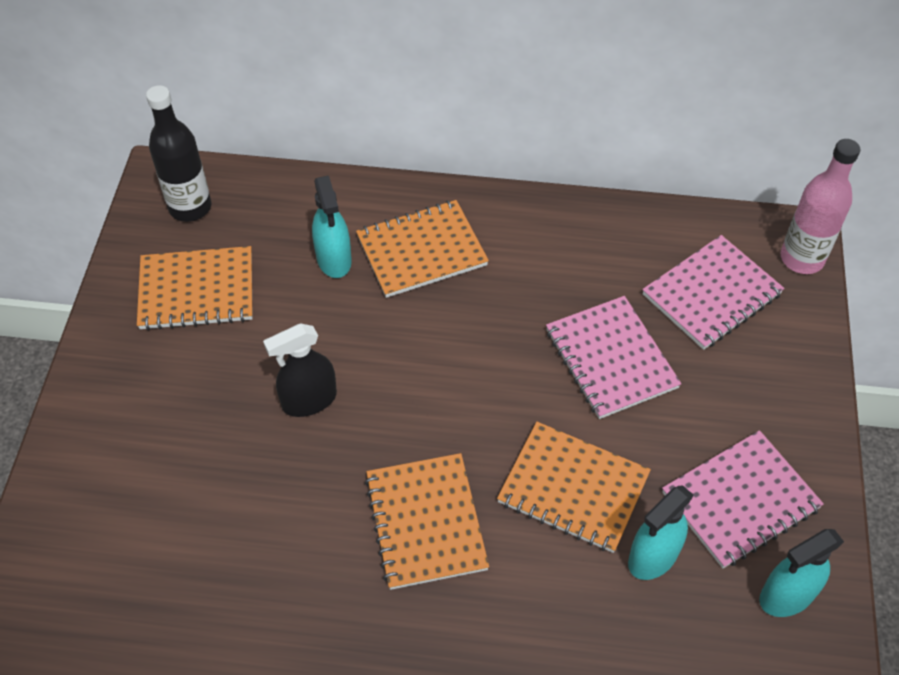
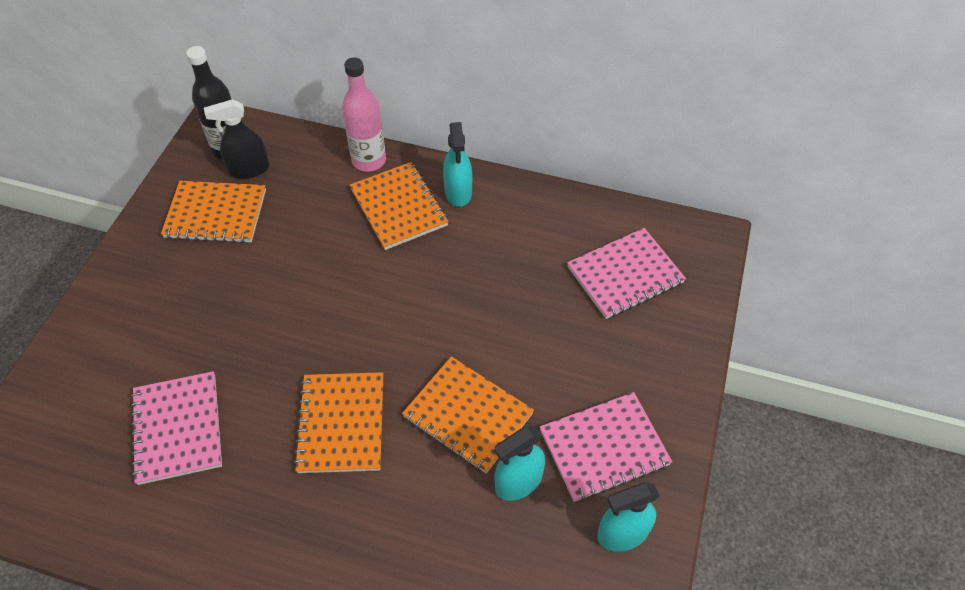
camera: 10 degrees right, 0 degrees up
(309, 400) = (277, 312): black spray bottle -> black spray bottle (249, 169)
(334, 259) = (328, 204): turquoise spray bottle -> turquoise spray bottle (458, 192)
(421, 251) = (399, 207): orange notebook -> orange notebook turned 75 degrees clockwise
(611, 359) = (527, 315): pink notebook -> pink notebook (178, 428)
(802, 258) = (708, 256): pink bottle -> pink bottle (369, 160)

